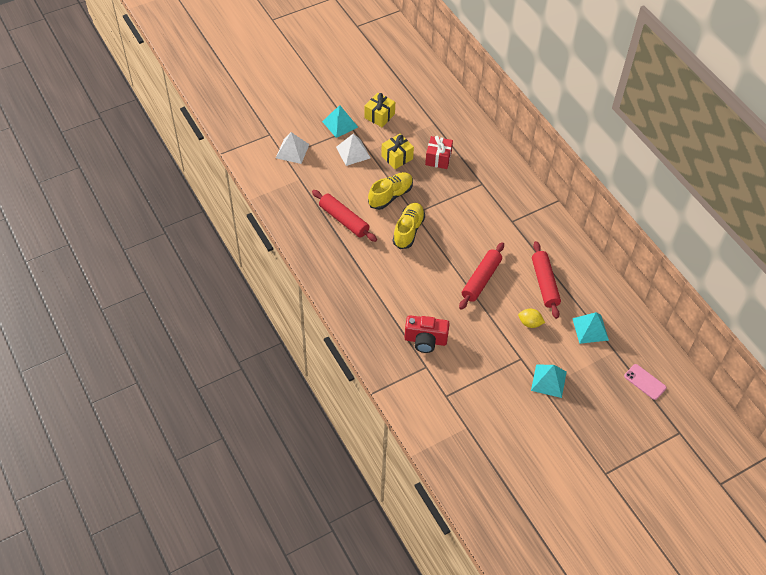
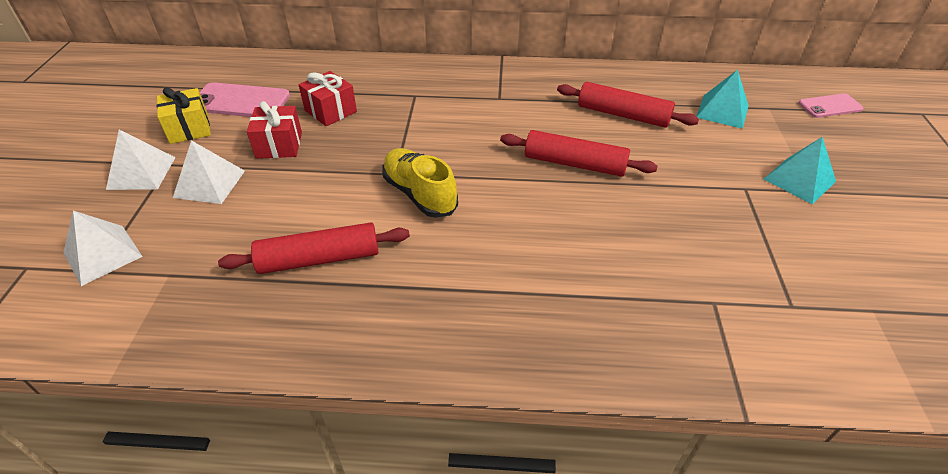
camera: 55 degrees left, 10 degrees down
(340, 124) = (141, 172): turquoise pyramid -> white pyramid
(390, 196) = (336, 183): yellow shoe -> none
(397, 157) = (279, 145): yellow gift -> red gift
(414, 118) = (241, 101): none -> pink phone
(425, 340) = (654, 276): red camera -> none
(481, 279) = (574, 164): red rolling pin -> red rolling pin turned 45 degrees counterclockwise
(530, 323) = (684, 154): yellow lemon -> none

